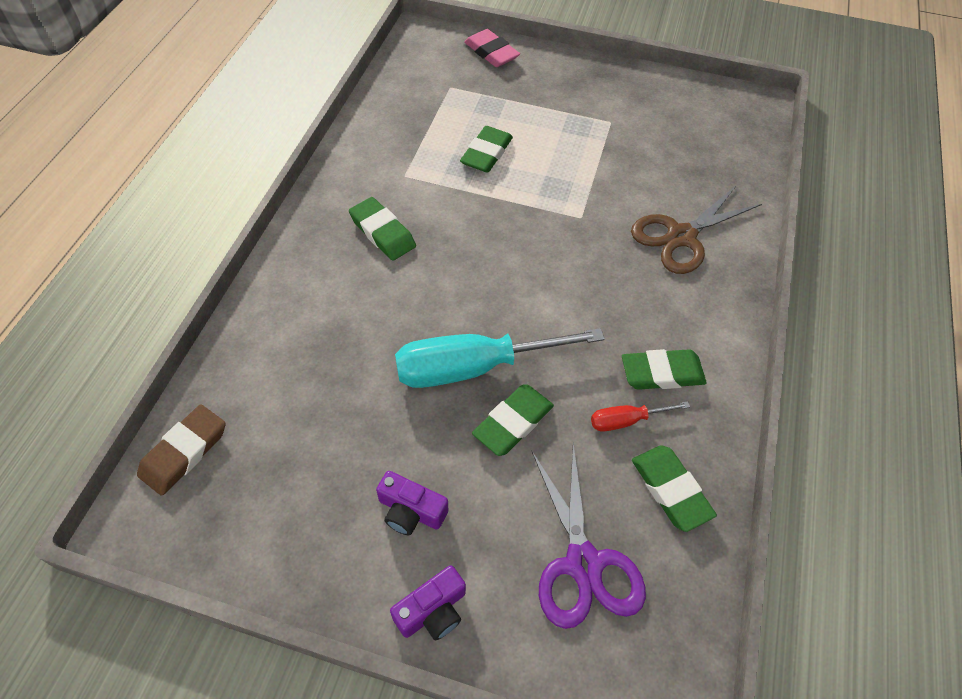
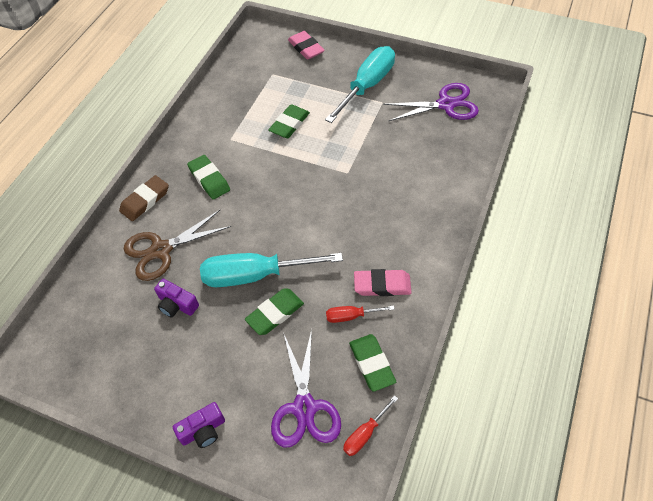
camera: 10 degrees right, 0 degrees up
(184, 452) = (63, 321): brown eraser -> brown eraser (145, 200)
(411, 511) = (199, 367): purple camera -> purple camera (177, 304)
(585, 101) = (367, 86): none -> turquoise screwdriver
(662, 373) = (382, 285): green eraser -> pink eraser
(681, 236) = (415, 189): brown scissors -> brown scissors (161, 250)
(682, 597) = (365, 433): none -> red screwdriver
(698, 123) = (446, 104): none -> purple scissors

